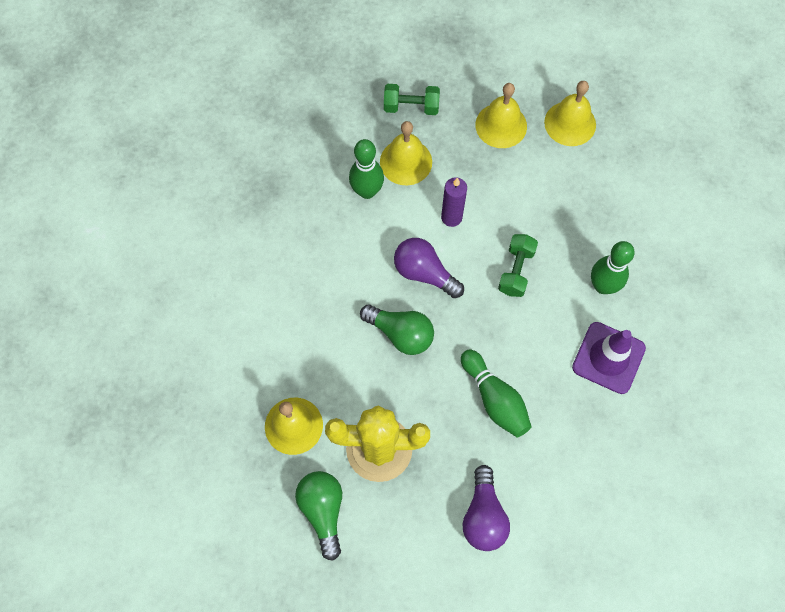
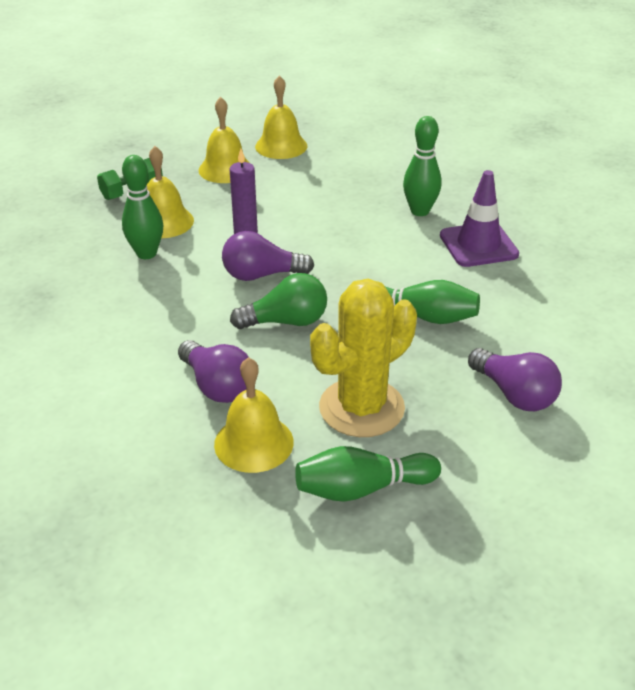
camera: 40 degrees left, 30 degrees down
(311, 360) = (217, 386): none -> purple light bulb
(323, 511) = (362, 488): green light bulb -> green bowling pin
(516, 271) = (340, 236): green dumbbell -> none

